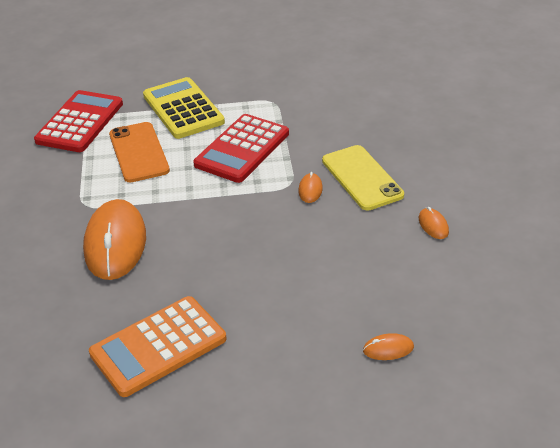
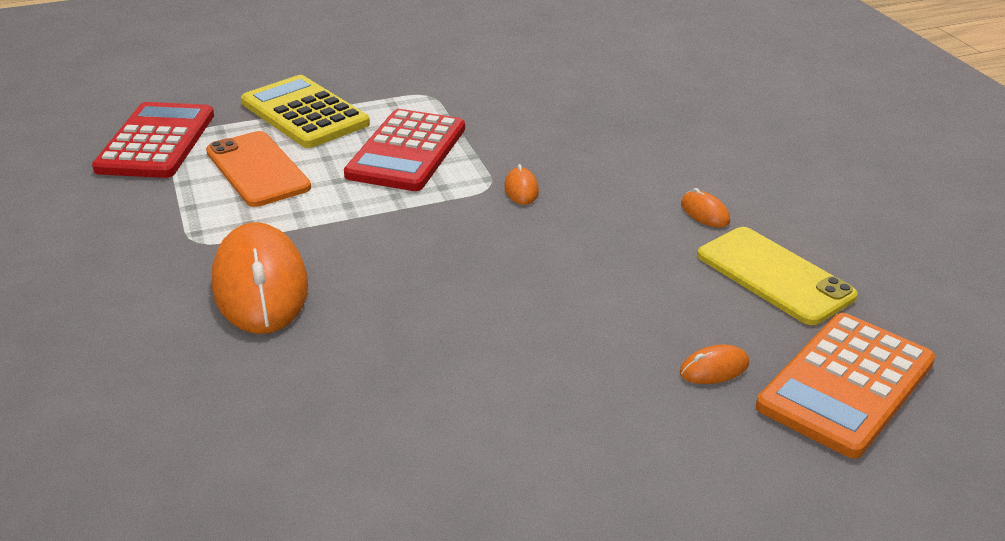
camera: 15 degrees left, 5 degrees down
(158, 346) = (375, 412): orange calculator -> orange calculator (845, 384)
(362, 178) = (585, 168): yellow phone -> yellow phone (774, 275)

